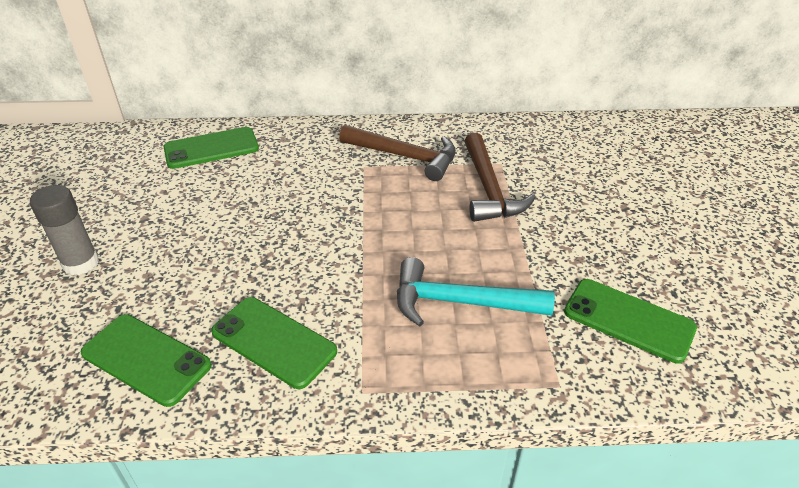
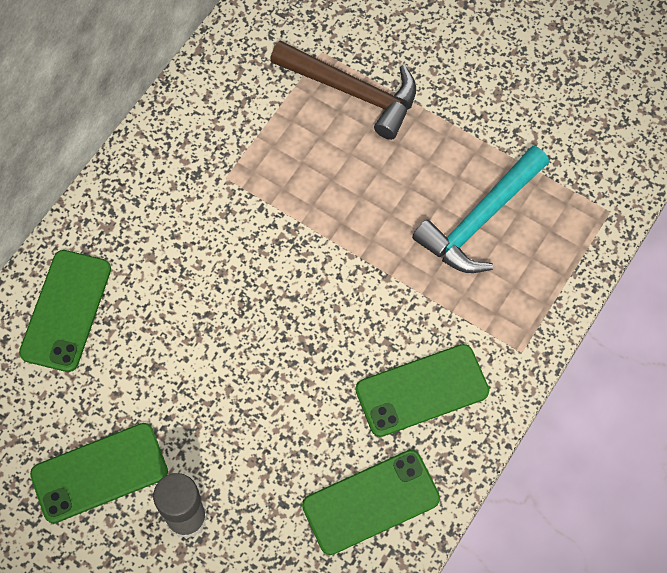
camera: 55 degrees left, 25 degrees up
(405, 156) = (240, 129): brown hammer -> none
(628, 320) = (585, 114): green phone -> green phone (99, 473)

